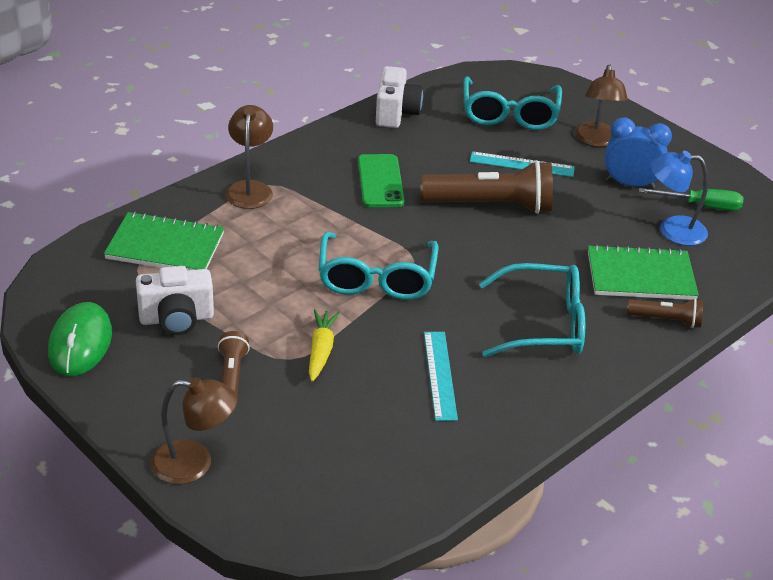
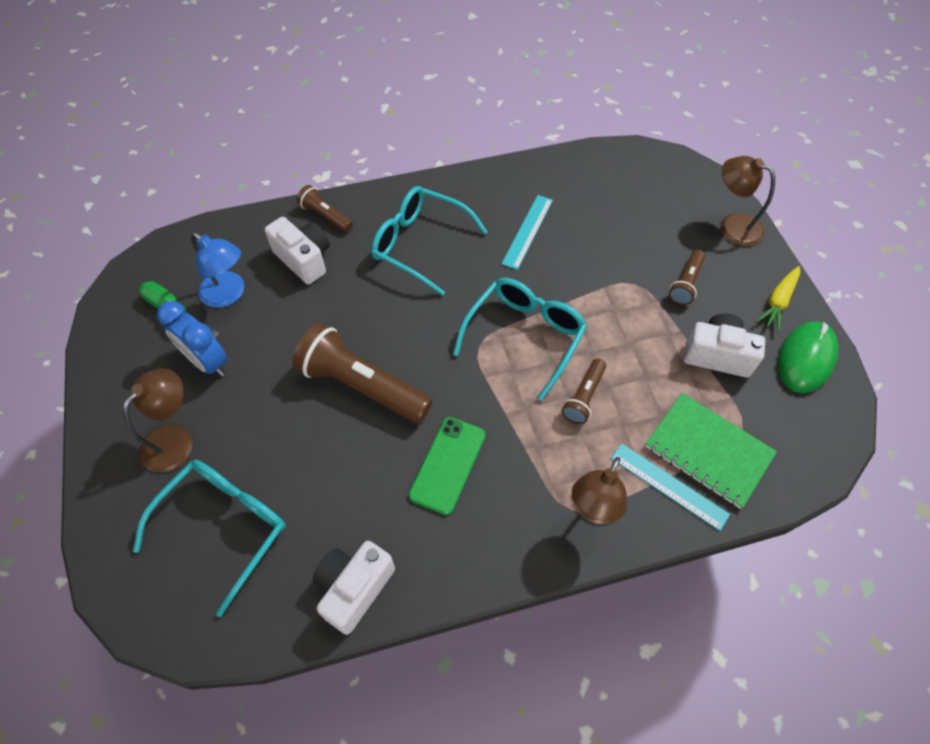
camera: 150 degrees left, 20 degrees up
(294, 251) = (584, 397): none -> brown flashlight
(321, 350) = (607, 282): yellow carrot -> yellow carrot (778, 302)
(522, 164) = (284, 432): turquoise ruler -> turquoise ruler (669, 485)
(640, 276) = (304, 259): green notebook -> white camera

